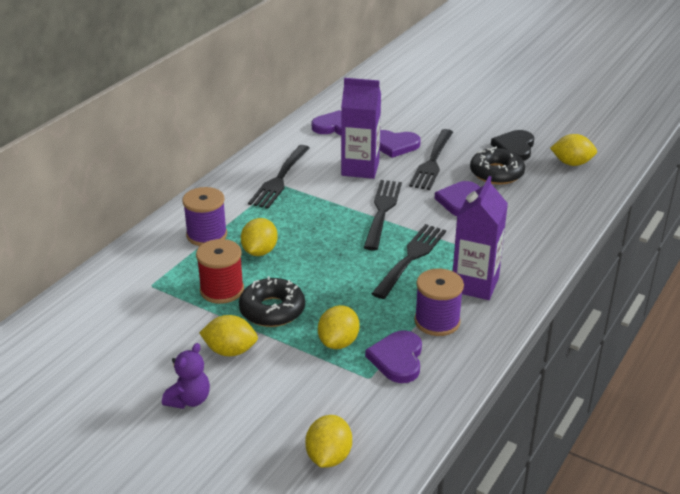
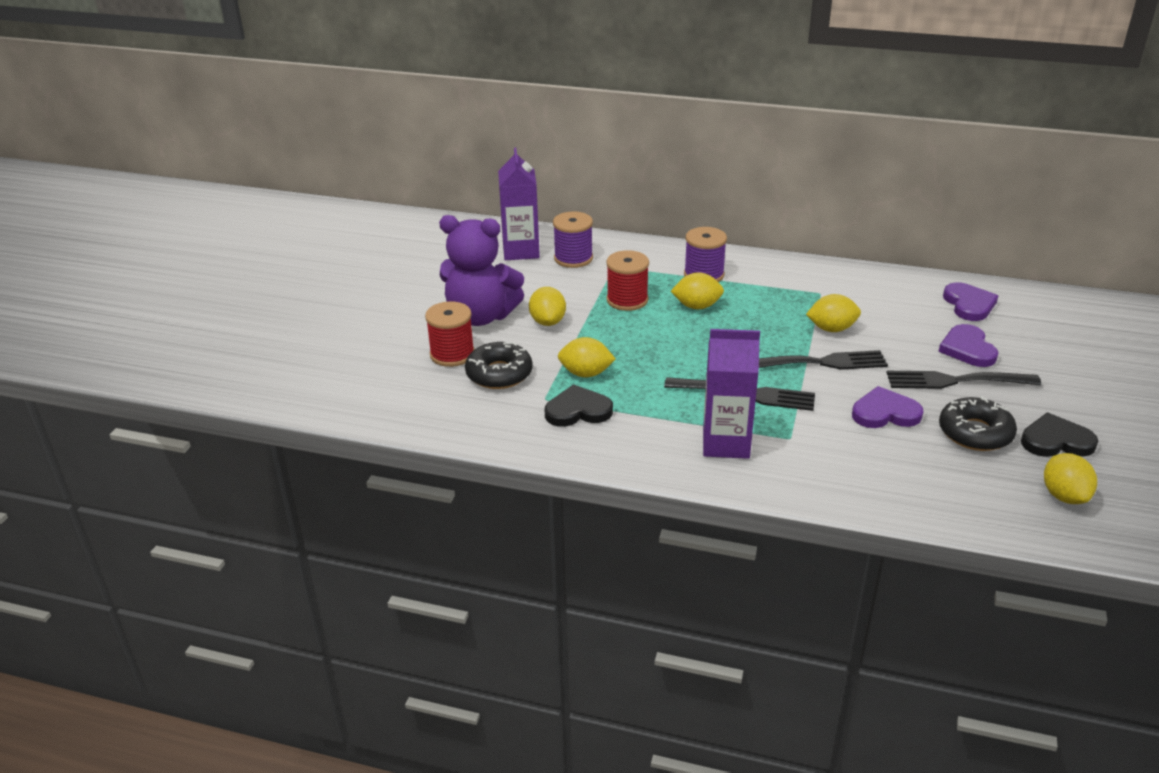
camera: 75 degrees right, 0 degrees up
(189, 400) = (481, 316): purple teddy bear -> purple teddy bear, size x2.03
(255, 434) = (452, 354): none -> red spool
(272, 310) = (613, 330): black donut -> black donut (499, 374)
(280, 178) = (830, 292): black fork -> none
(328, 457) = (437, 394): yellow lemon -> yellow lemon (831, 329)
(360, 169) = (894, 335): purple carton -> purple carton (521, 251)
(397, 359) = (578, 410): purple heart -> black heart
(437, 321) = (647, 426): purple spool -> purple spool (573, 258)

